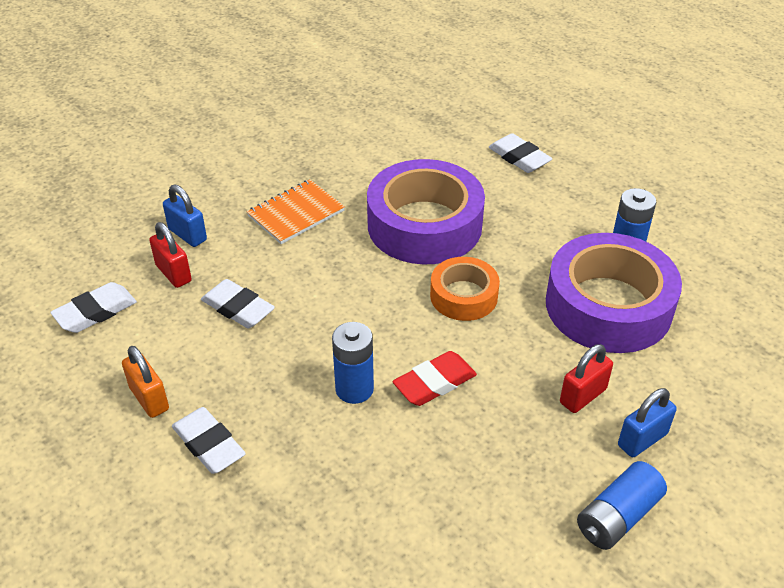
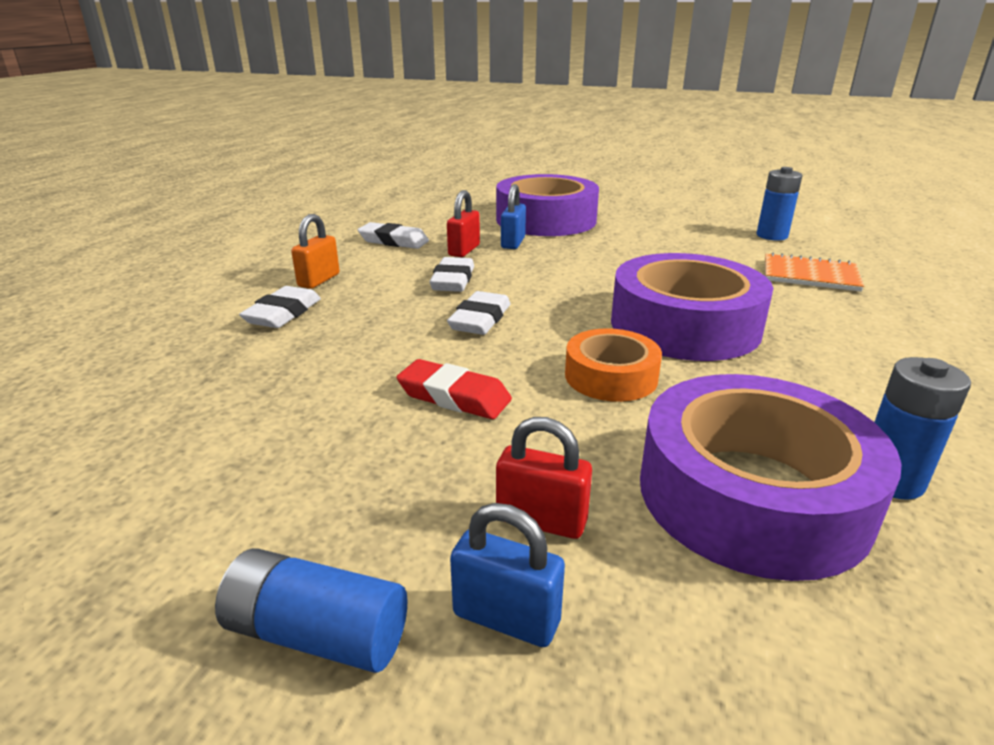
camera: 60 degrees right, 15 degrees down
(151, 187) = (546, 220): none -> purple tape
(296, 213) = (600, 269): orange notebook -> orange notebook (810, 275)
(354, 389) = (403, 355): blue battery -> blue battery (772, 236)
(519, 158) = (899, 346): white eraser -> white eraser (480, 319)

